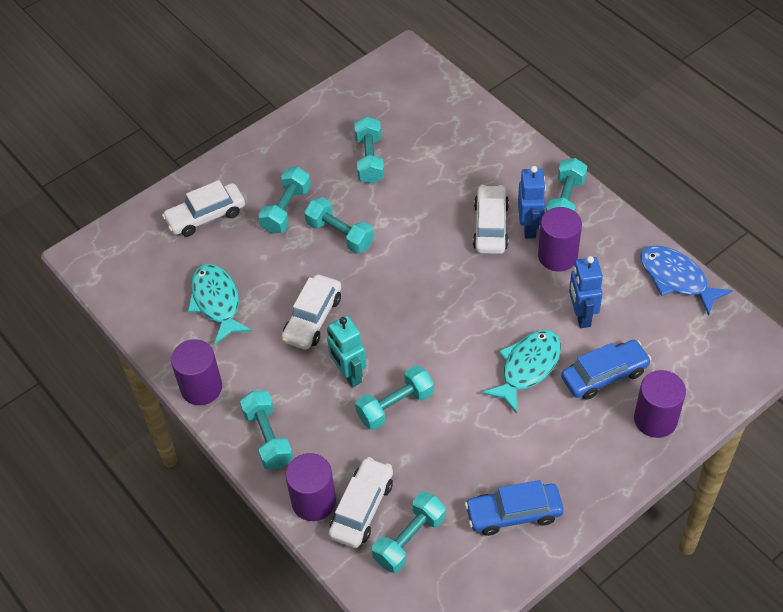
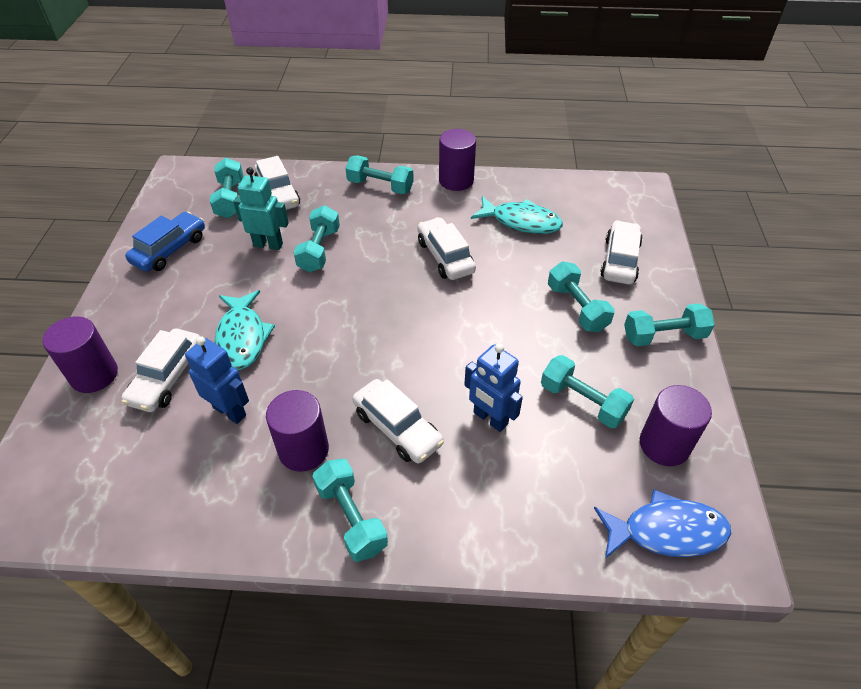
camera: 130 degrees right, 5 degrees down
(314, 501) = (312, 179): purple cylinder -> purple cylinder (664, 445)
(340, 234) = (510, 321): turquoise dumbbell -> turquoise dumbbell (663, 336)
(349, 374) = (374, 245): turquoise robot -> turquoise robot (268, 244)
(529, 227) = (359, 457): blue robot -> blue robot (490, 419)
(604, 375) = (167, 377): blue car -> white car
(676, 278) = (155, 524): blue fish -> blue fish (666, 531)

